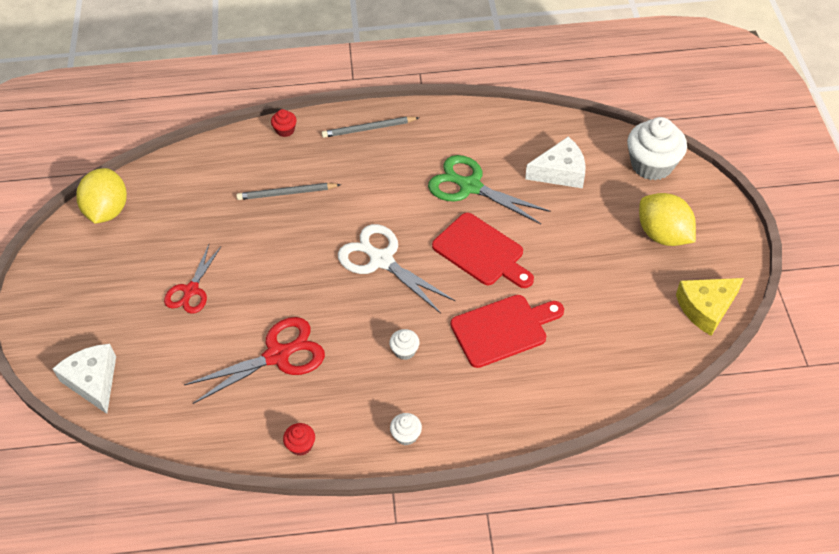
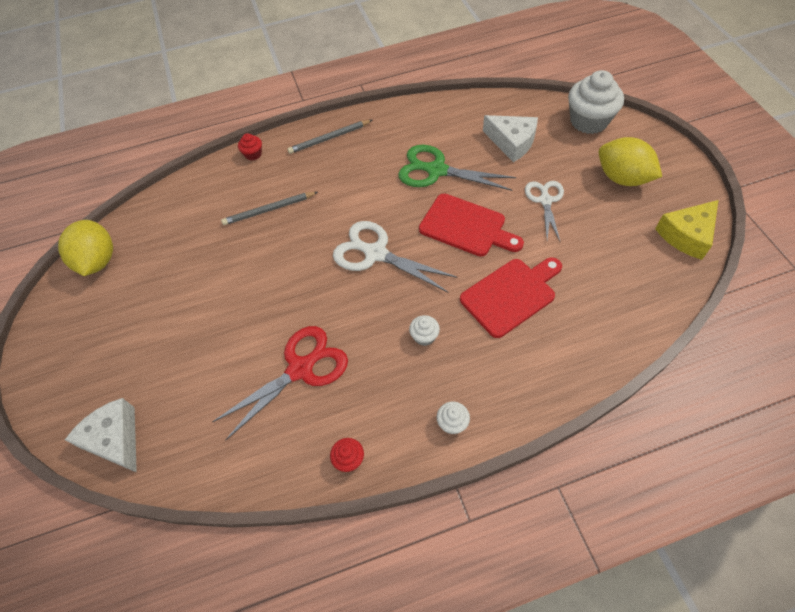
camera: 10 degrees left, 5 degrees up
(191, 290) = (197, 322): red scissors -> none
(560, 172) = (512, 142): white cheese -> white cheese turned 60 degrees clockwise
(572, 241) = (545, 200): none -> white scissors

